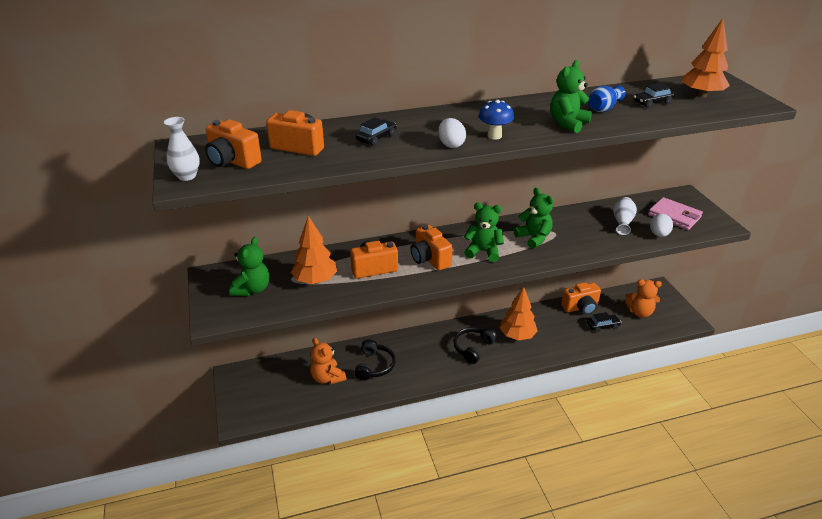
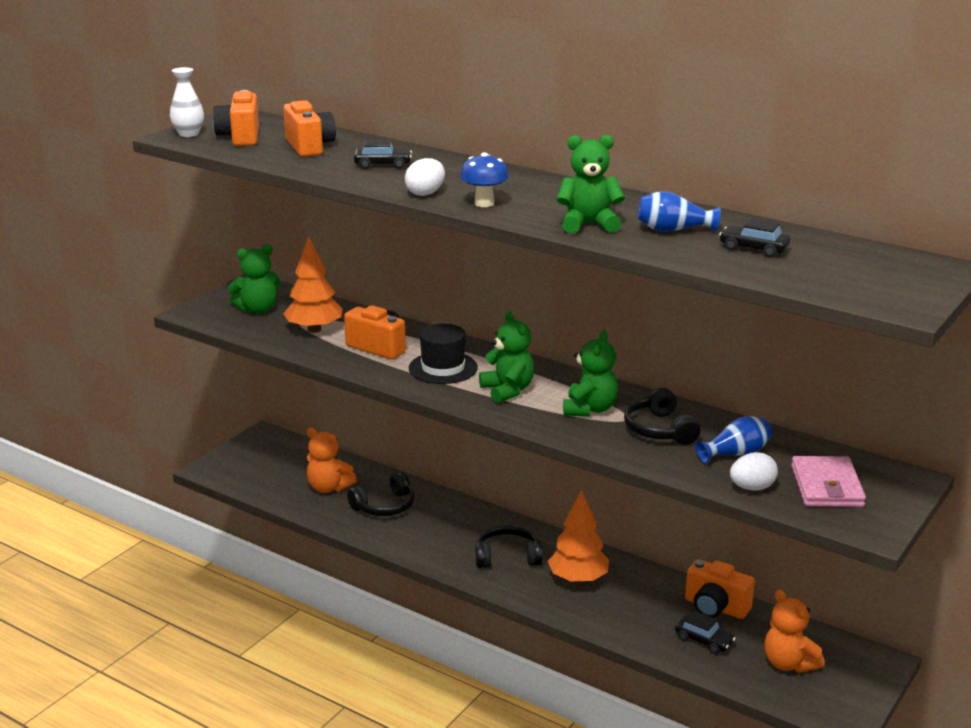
camera: 50 degrees right, 10 degrees down
(327, 377) = (329, 487): orange teddy bear -> orange teddy bear turned 75 degrees counterclockwise
(429, 259) = (443, 368): orange camera -> black hat
(577, 229) = (659, 429): none -> black headphones
(622, 222) = (736, 454): white vase -> blue vase
(701, 95) = (847, 268): orange tree -> none

